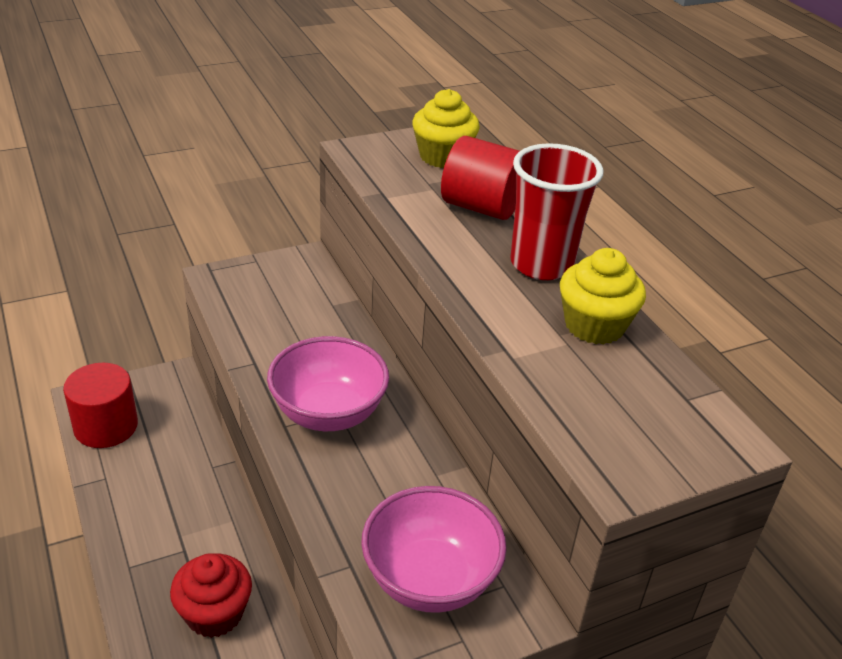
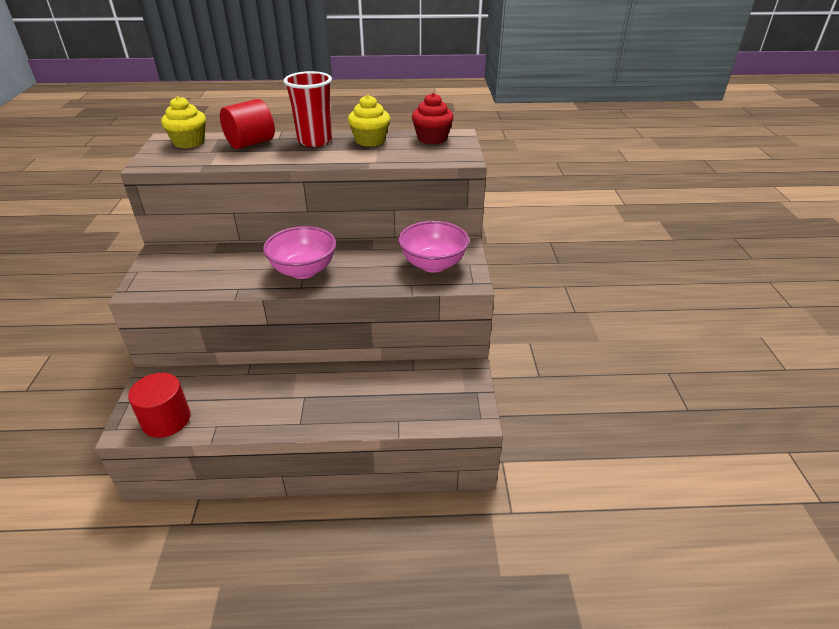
camera: 65 degrees left, 0 degrees up
(214, 613) = (357, 391): red cupcake -> red cupcake (432, 138)

